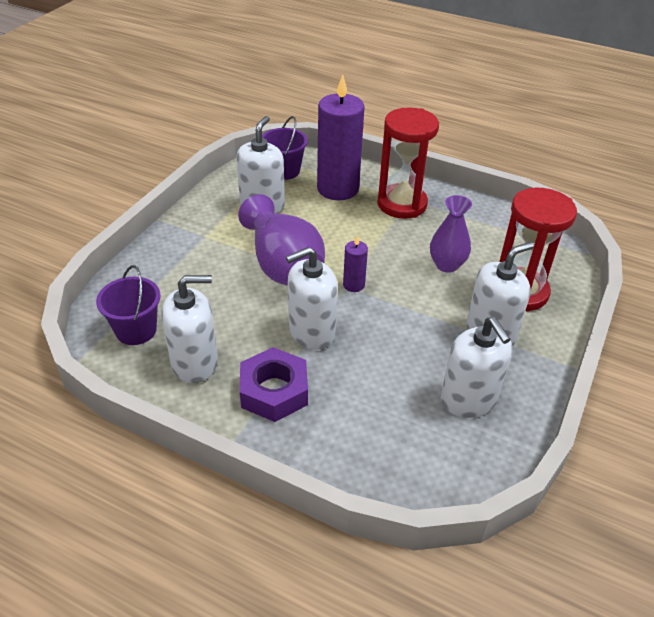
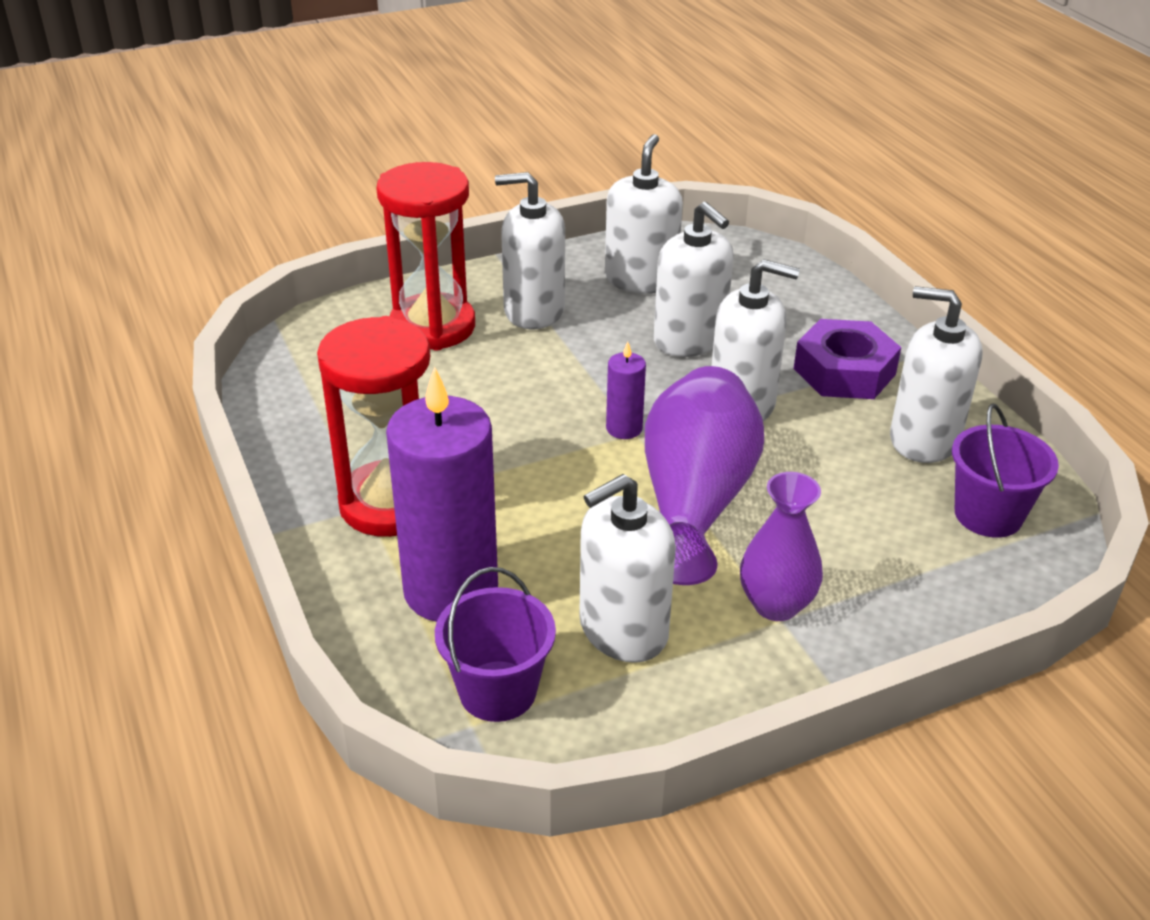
camera: 140 degrees left, 5 degrees down
(384, 363) = (689, 340): none -> white soap dispenser
(447, 265) = (467, 392): purple vase -> purple vase (776, 605)

